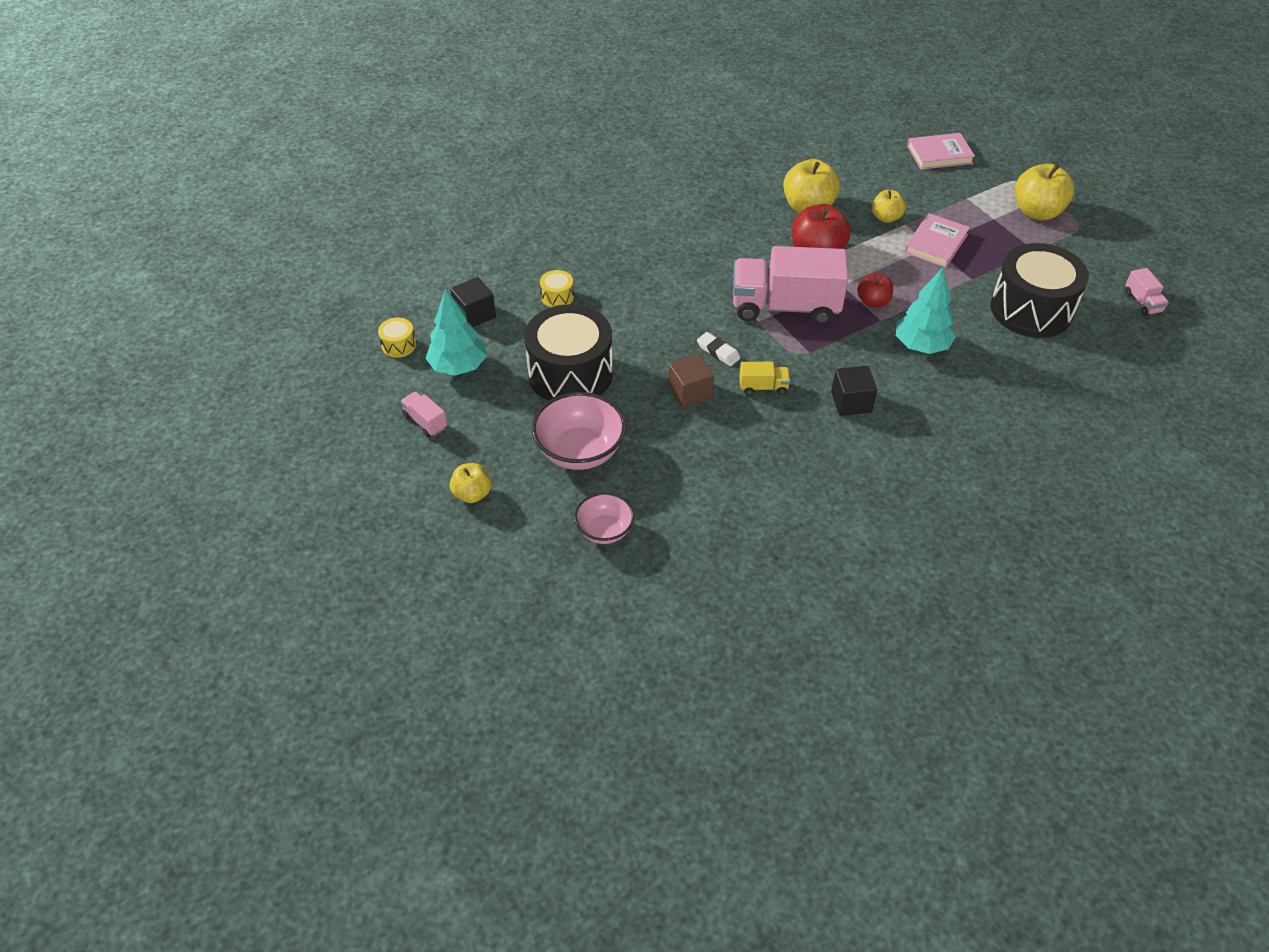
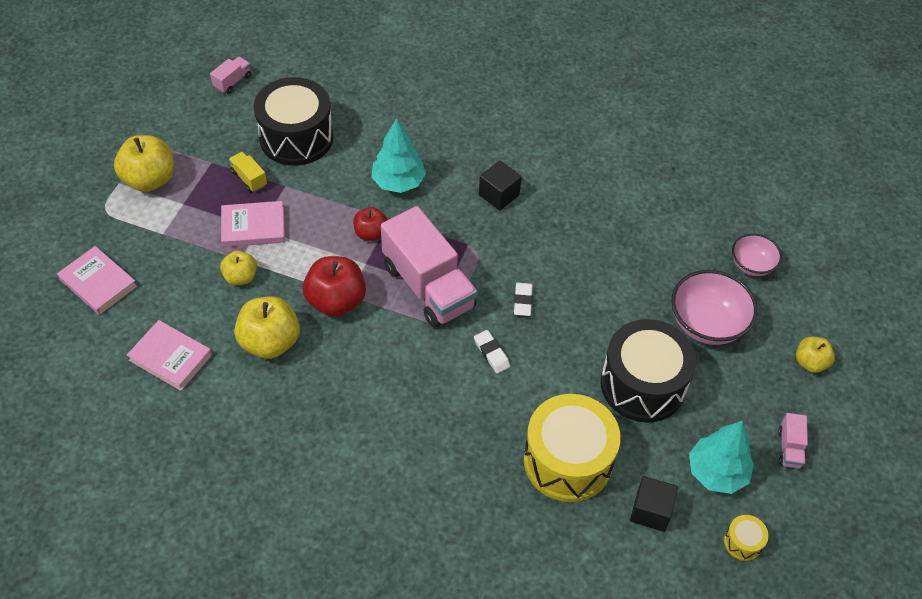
camera: 130 degrees left, 5 degrees up
(557, 297) = (567, 461): yellow drum -> yellow drum, size x2.42
(686, 308) = (491, 353): none -> white eraser
(690, 393) = (583, 293): brown cube -> none
(763, 387) = (533, 252): yellow truck -> yellow truck (249, 178)
(837, 162) = (170, 357): none -> pink book

